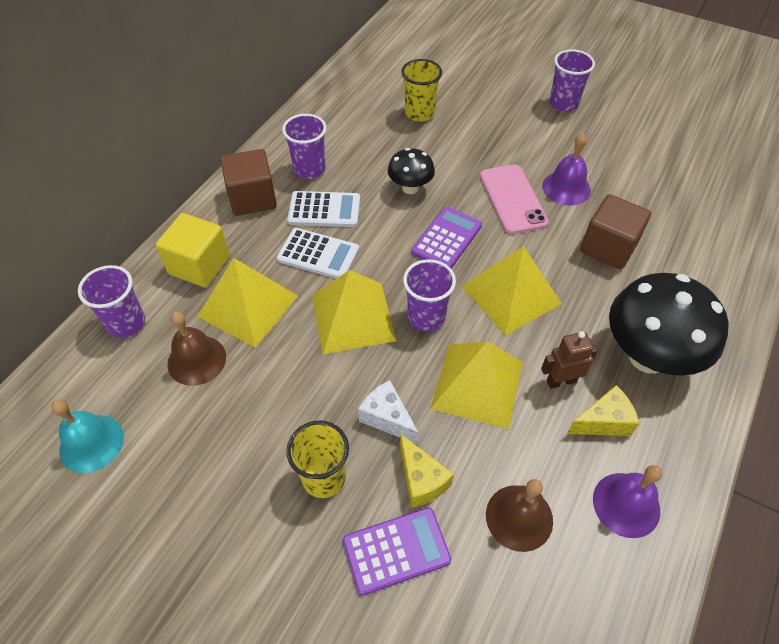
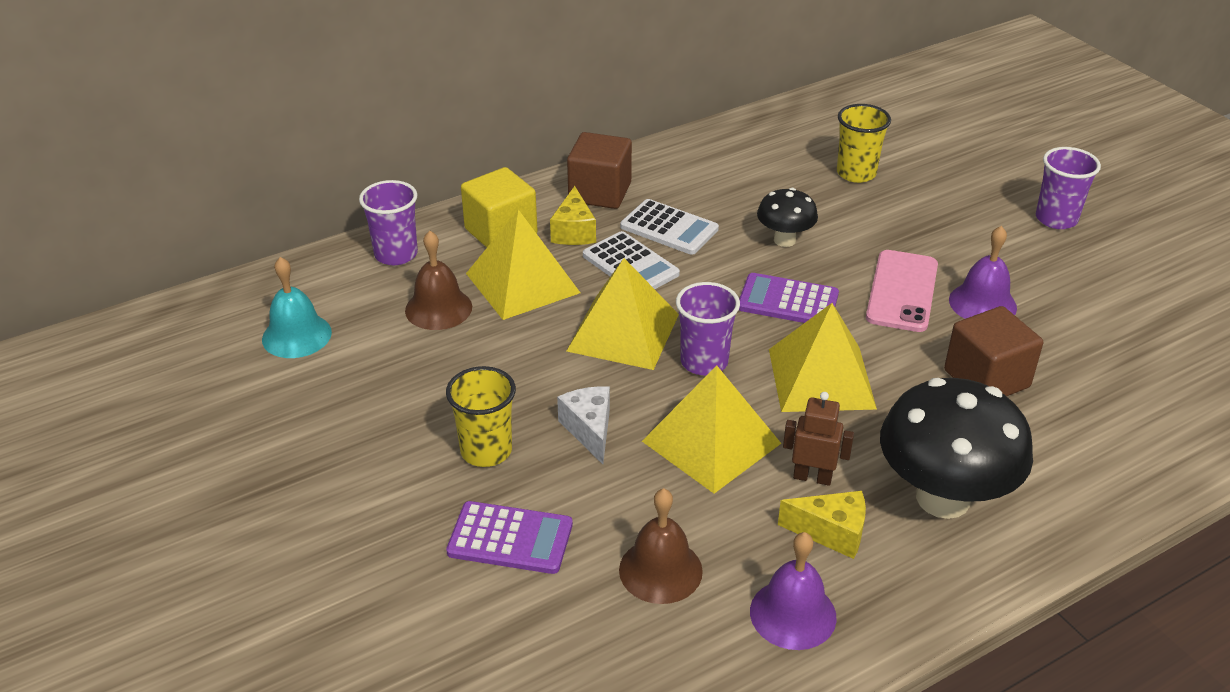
camera: 30 degrees right, 15 degrees down
(309, 169) = (682, 186): purple cup -> none
(421, 480) = (582, 495): yellow cheese -> yellow cheese (574, 231)
(447, 239) = (788, 301): purple calculator -> purple calculator turned 135 degrees counterclockwise

